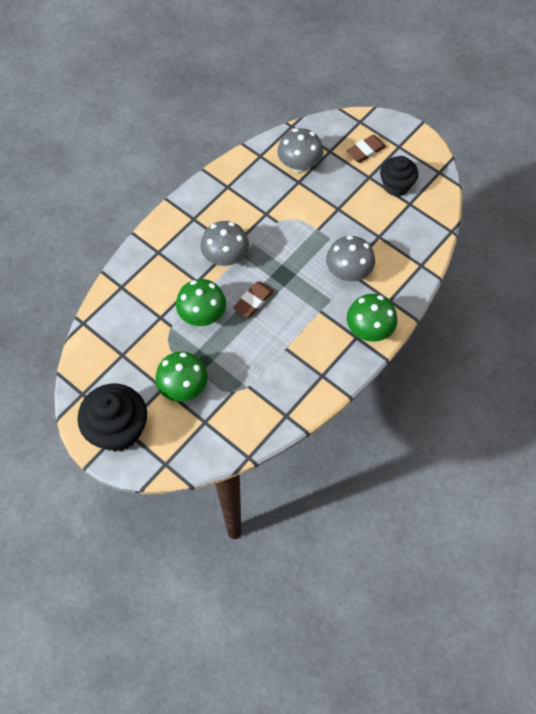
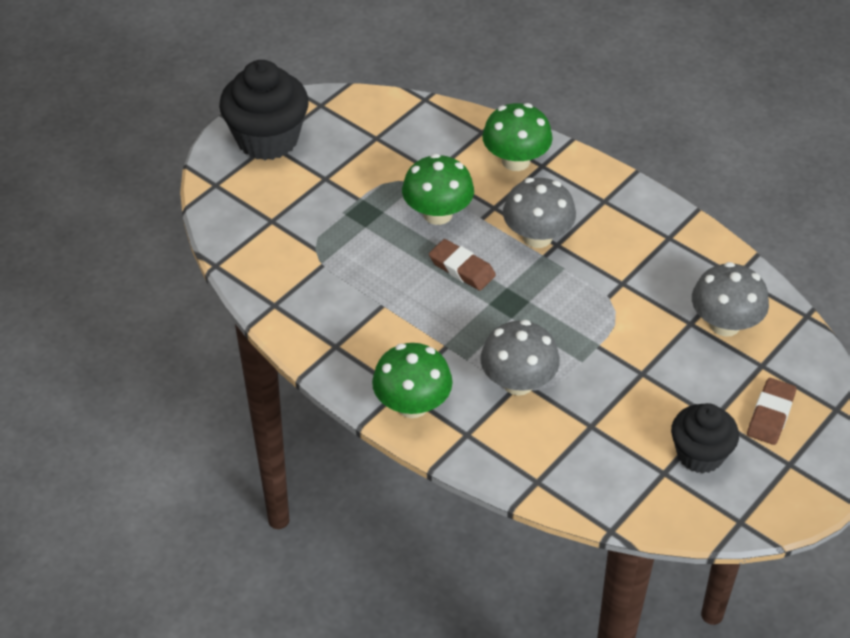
camera: 90 degrees right, 15 degrees down
(183, 387) = (324, 198): green mushroom -> green mushroom (516, 161)
(366, 151) = (770, 414): brown eraser -> brown eraser turned 60 degrees clockwise

